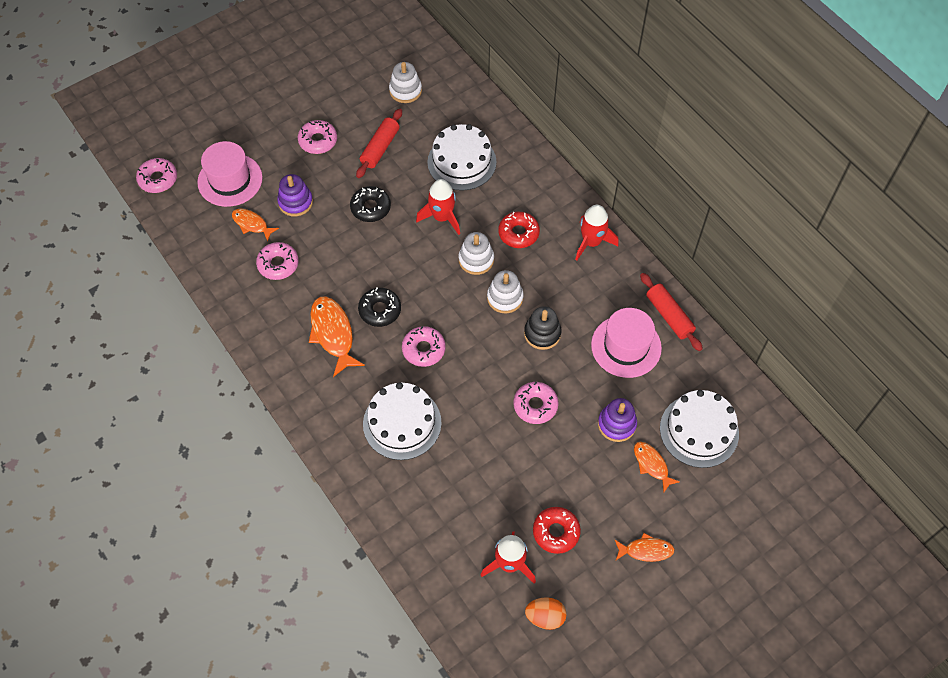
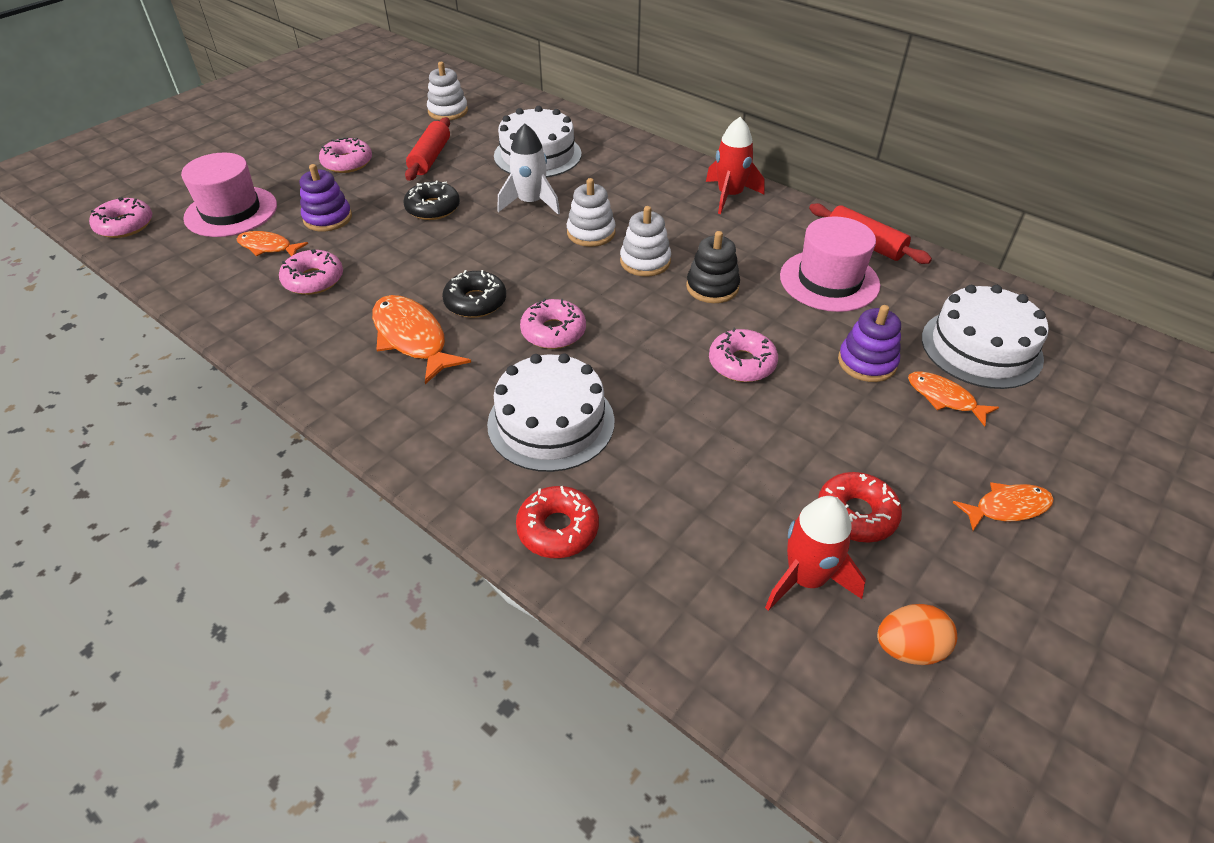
camera: 15 degrees left, 15 degrees down
(442, 217) = (530, 203): red rocket -> white rocket
(518, 233) = (635, 202): red donut -> red donut (558, 529)

